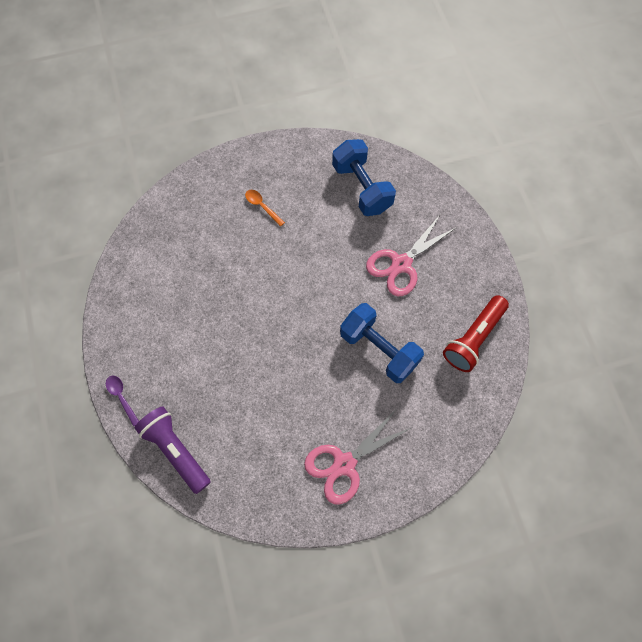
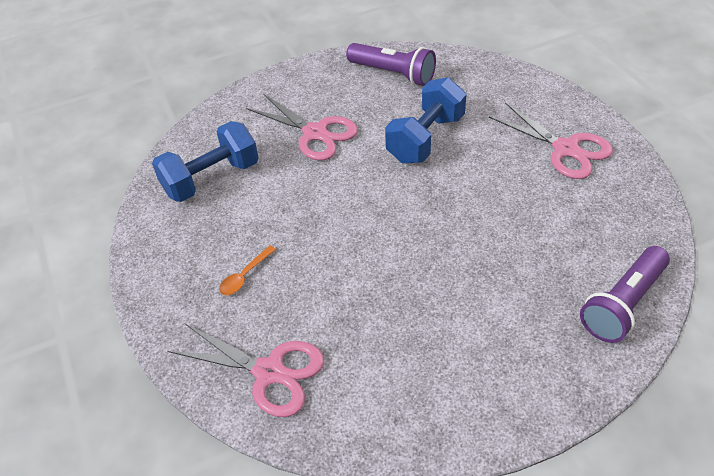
camera: 95 degrees left, 20 degrees down
(121, 397) = (579, 387): purple spoon -> none
(183, 217) = (270, 372): none -> pink scissors
(473, 338) = (393, 74): red flashlight -> purple flashlight

